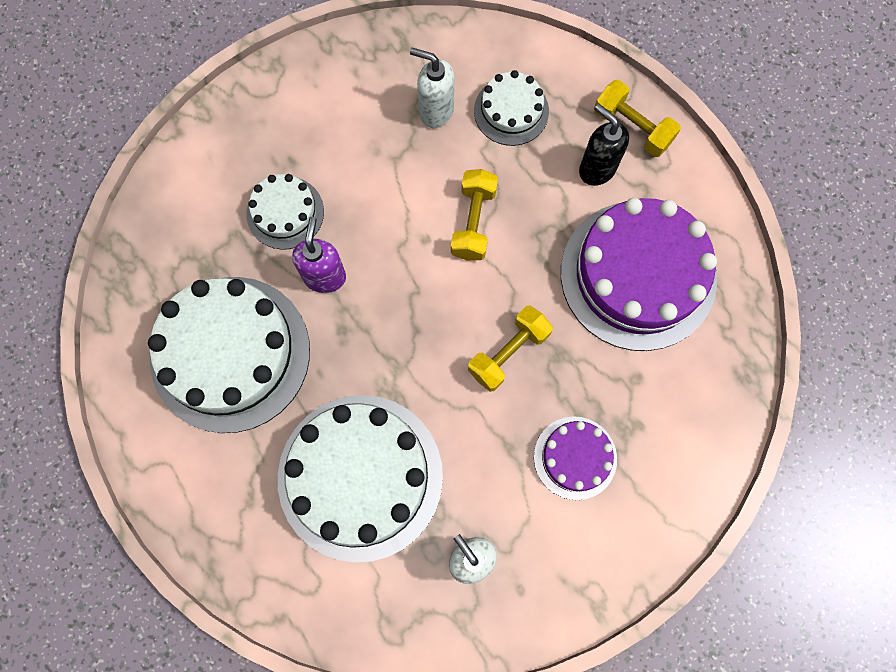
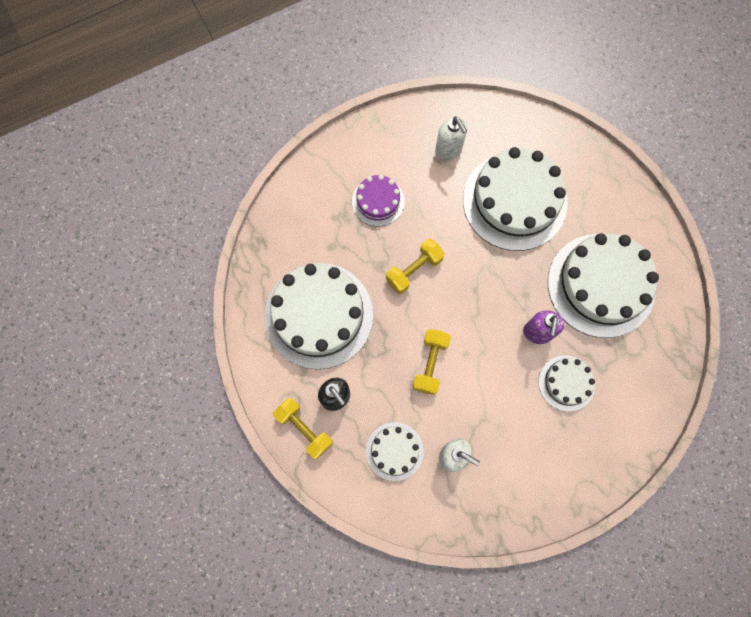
camera: 175 degrees left, 0 degrees up
(638, 275) = (319, 315): purple cake -> white cake

